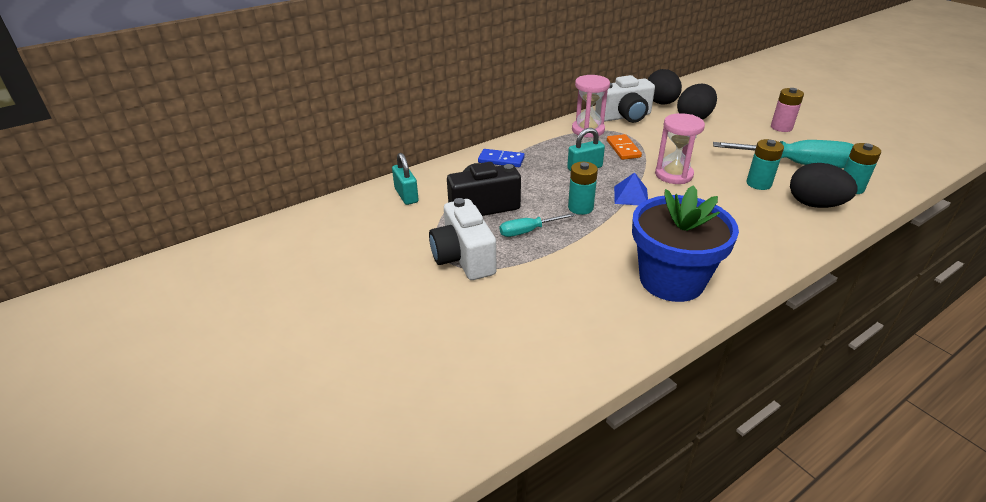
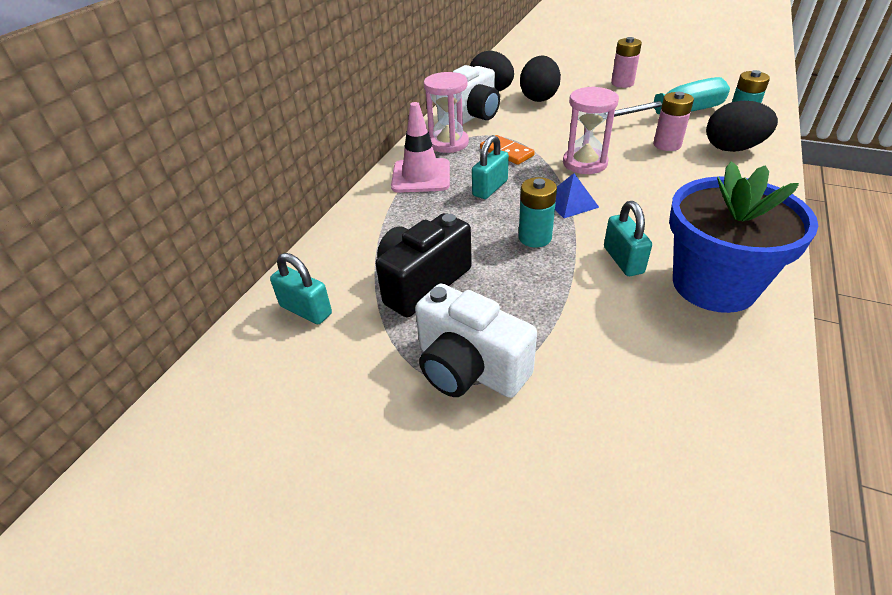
camera: 30 degrees left, 5 degrees up
(501, 160) = (386, 213): blue domino -> none
(528, 231) = (509, 293): turquoise screwdriver -> none
(546, 145) = (421, 176): none -> pink traffic cone
(625, 242) = (623, 260): none -> turquoise padlock
(758, 184) = (667, 145): turquoise battery -> pink battery

